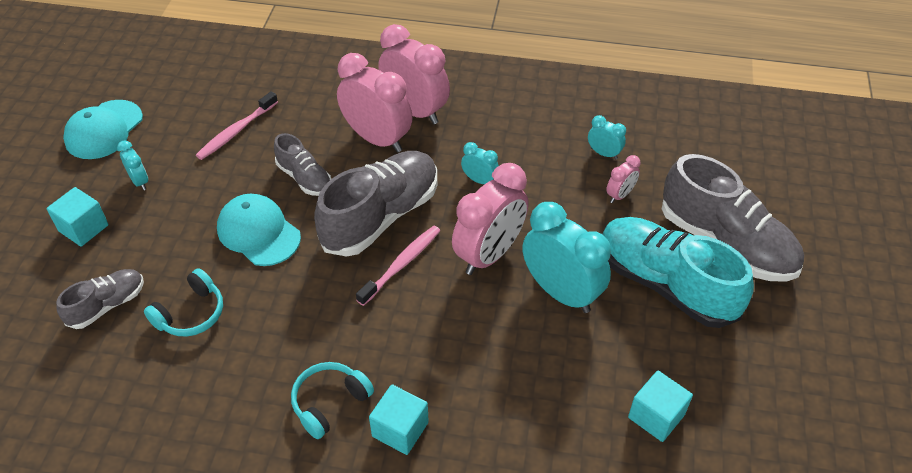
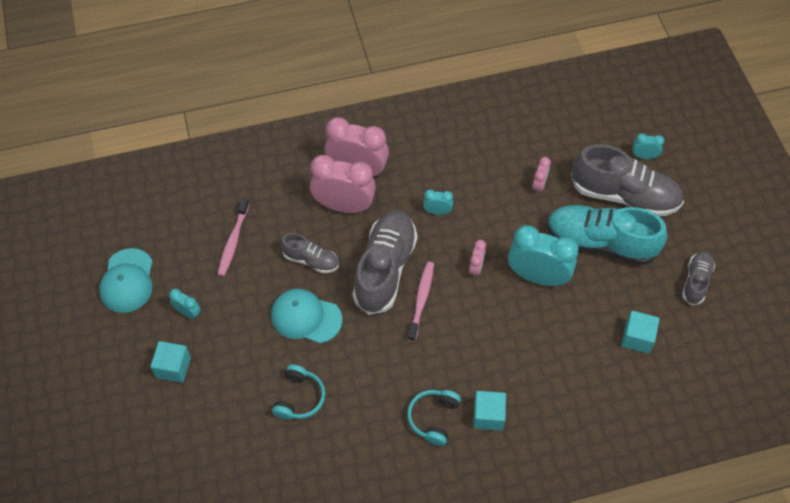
camera: 25 degrees left, 10 degrees up
(107, 305) = (235, 417): grey shoe -> grey shoe (696, 281)
(489, 254) = (476, 268): pink clock -> pink clock, size x0.47
(604, 153) = (511, 155): turquoise clock -> turquoise clock (644, 156)

